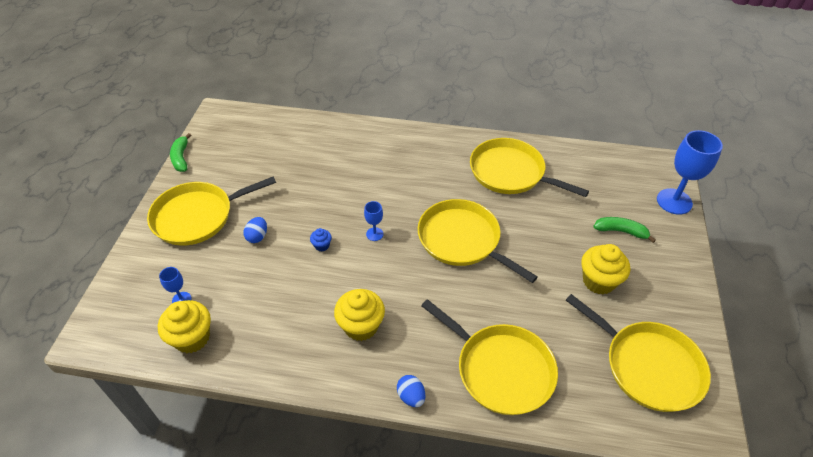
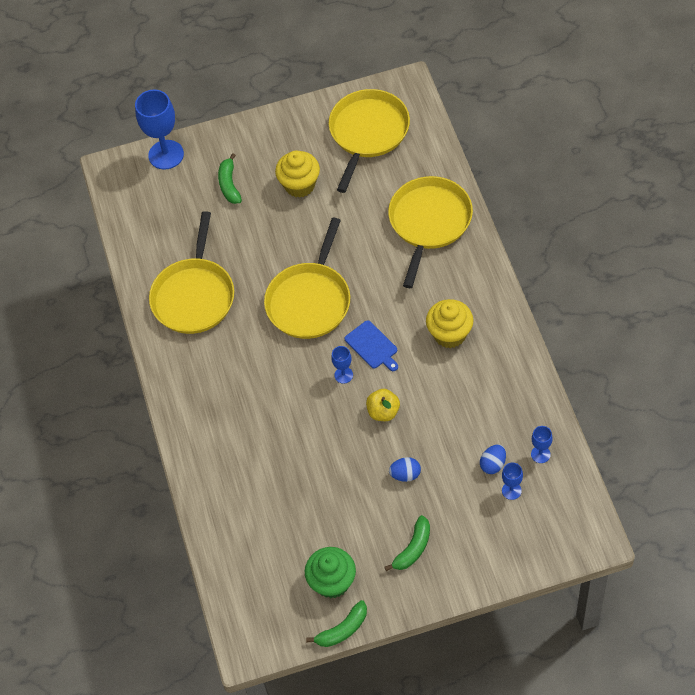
camera: 110 degrees left, 10 degrees up
(192, 338) = (540, 454): yellow cupcake -> blue goblet
(197, 216) = (413, 548): yellow pan -> green banana
(217, 165) = (332, 582): none -> green cupcake
(322, 245) = (383, 412): blue cupcake -> yellow apple
(388, 264) = (372, 346): none -> blue cutting board
(411, 396) = (489, 270): blue egg -> blue egg (493, 464)

